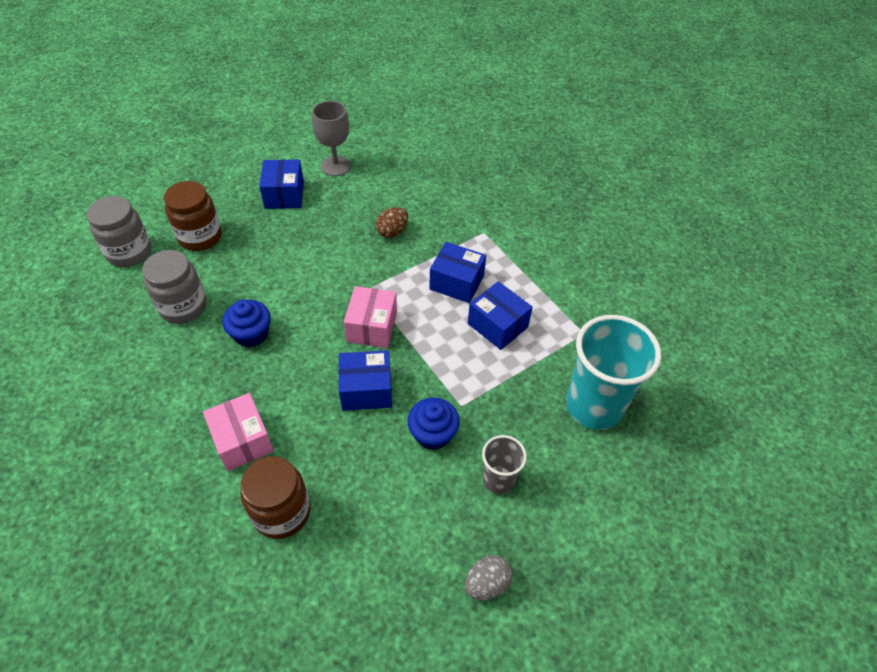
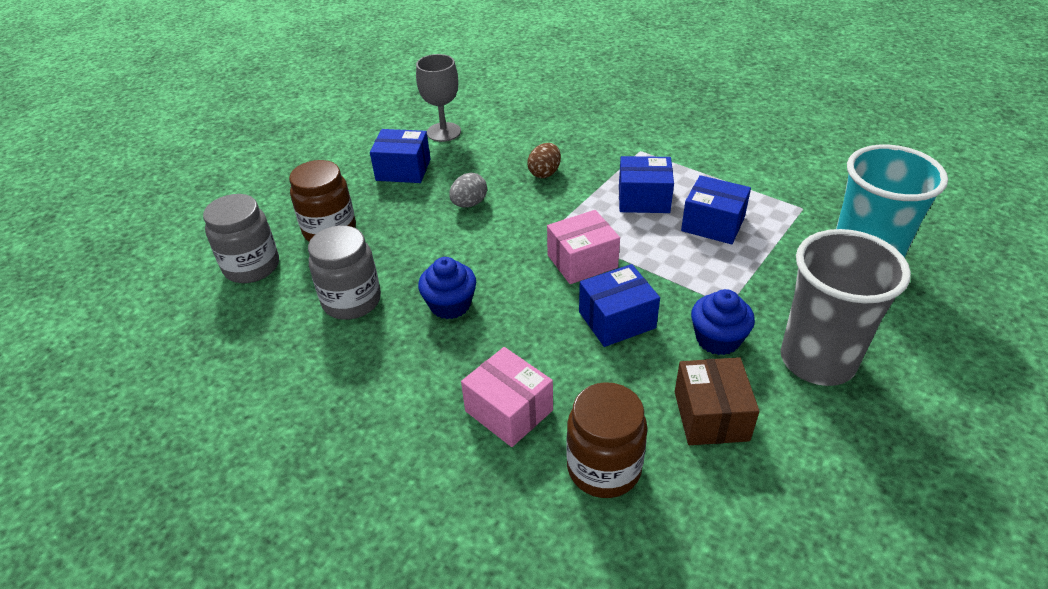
camera: 15 degrees left, 10 degrees down
(284, 195) = (403, 170): blue box -> blue box turned 60 degrees counterclockwise
(372, 327) = (582, 261): pink box -> pink box turned 75 degrees clockwise
(385, 498) = (711, 416): none -> brown box
(487, 583) = (880, 462): grey egg -> grey egg (469, 204)
(498, 480) = (817, 360): grey cup -> grey cup, size x1.93

